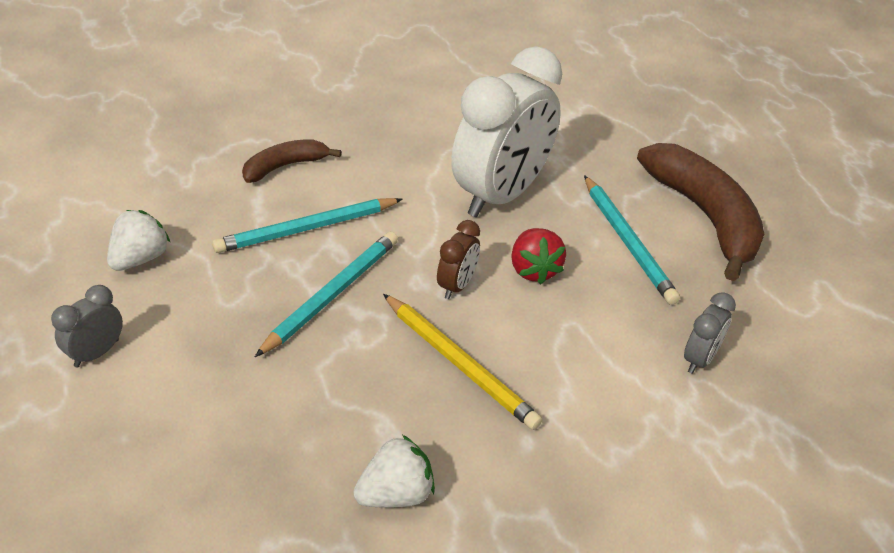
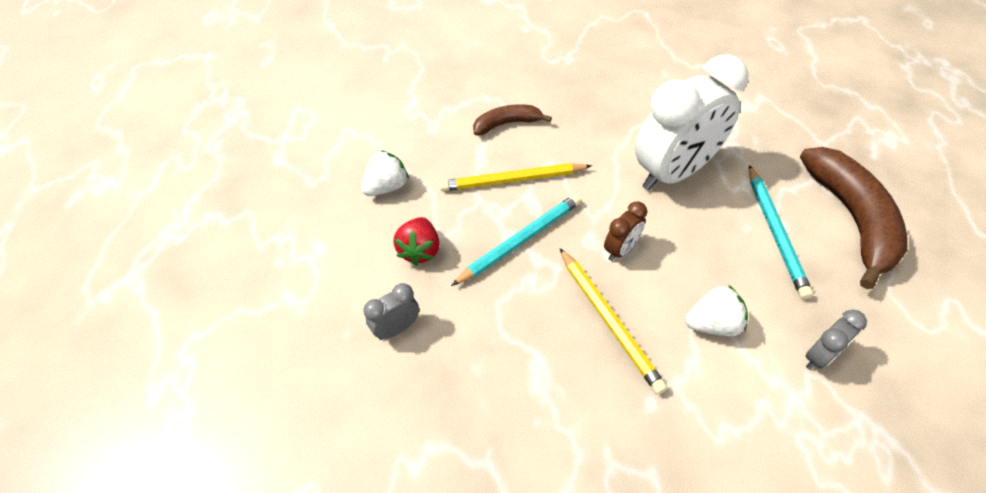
camera: 20 degrees right, 10 degrees up
(97, 353) = (342, 260): grey clock -> grey clock (397, 328)
(307, 228) = (513, 180): turquoise pencil -> yellow pencil
(396, 494) = (535, 427): white strawberry -> white strawberry (712, 324)
(534, 270) = (687, 245): red strawberry -> red strawberry (420, 250)

